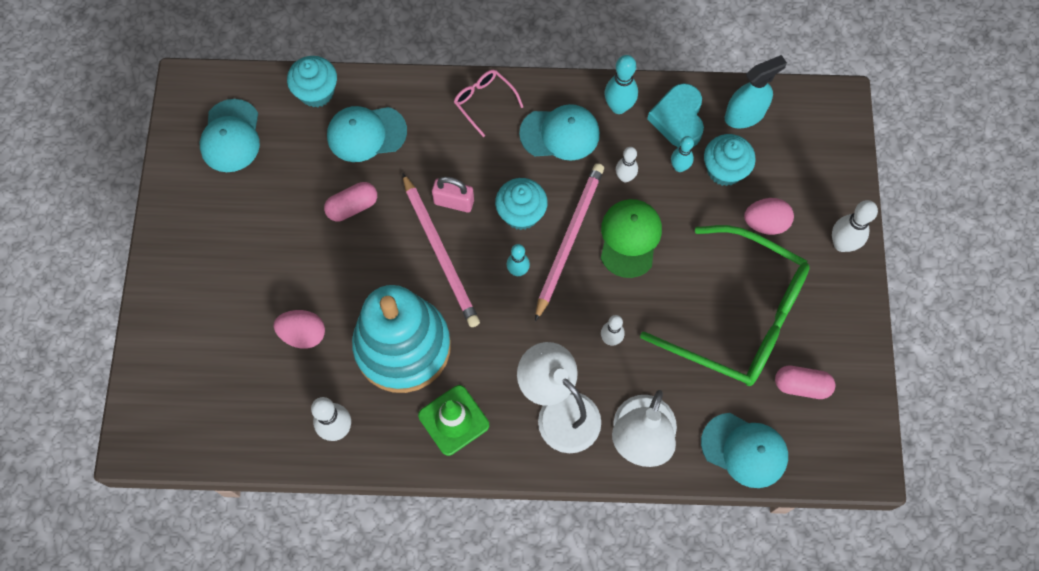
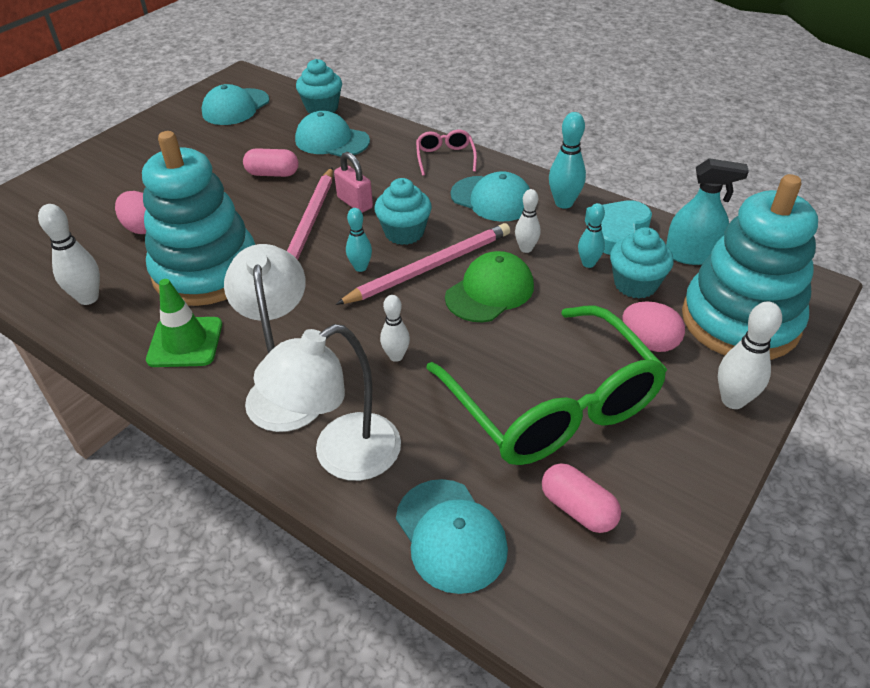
camera: 35 degrees right, 25 degrees down
(811, 166) = (740, 320): none -> turquoise stacking toy

